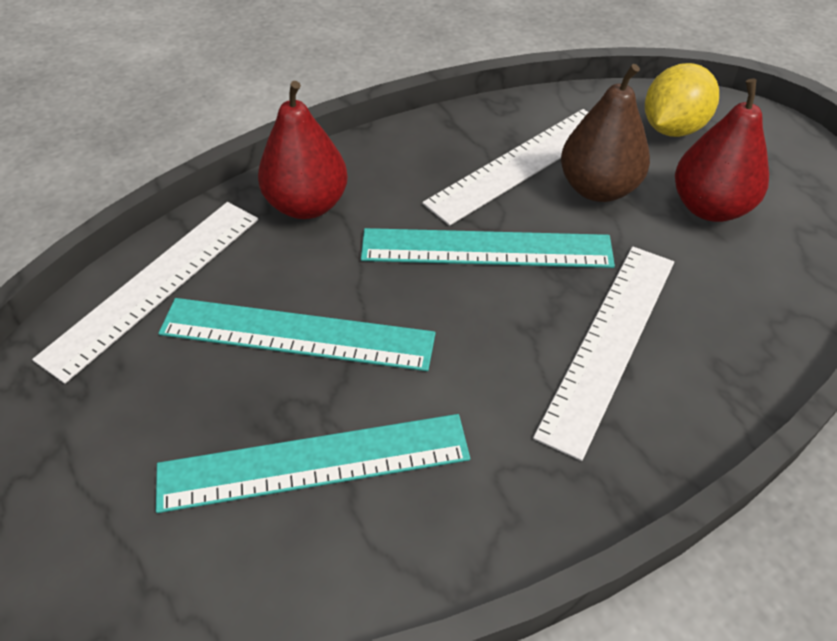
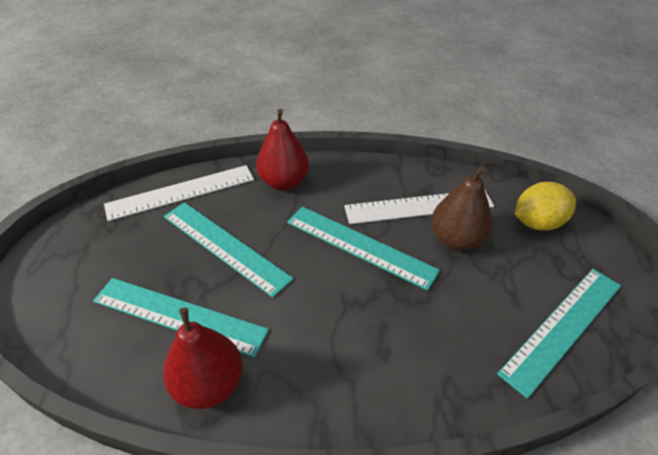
camera: 30 degrees right, 5 degrees down
(608, 343) = (387, 333): white ruler -> none
(709, 207) = (523, 282): red pear -> red pear (209, 384)
(786, 240) = (562, 327): none -> turquoise ruler

